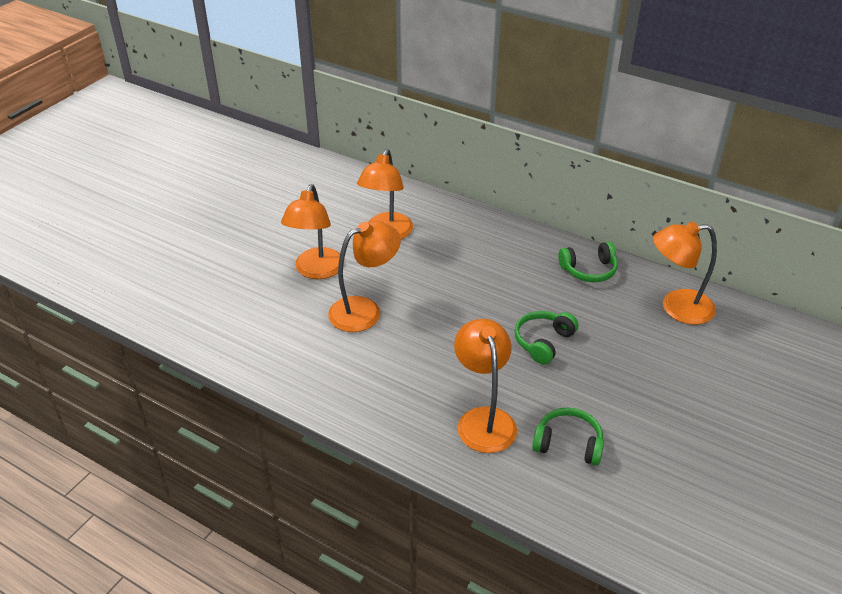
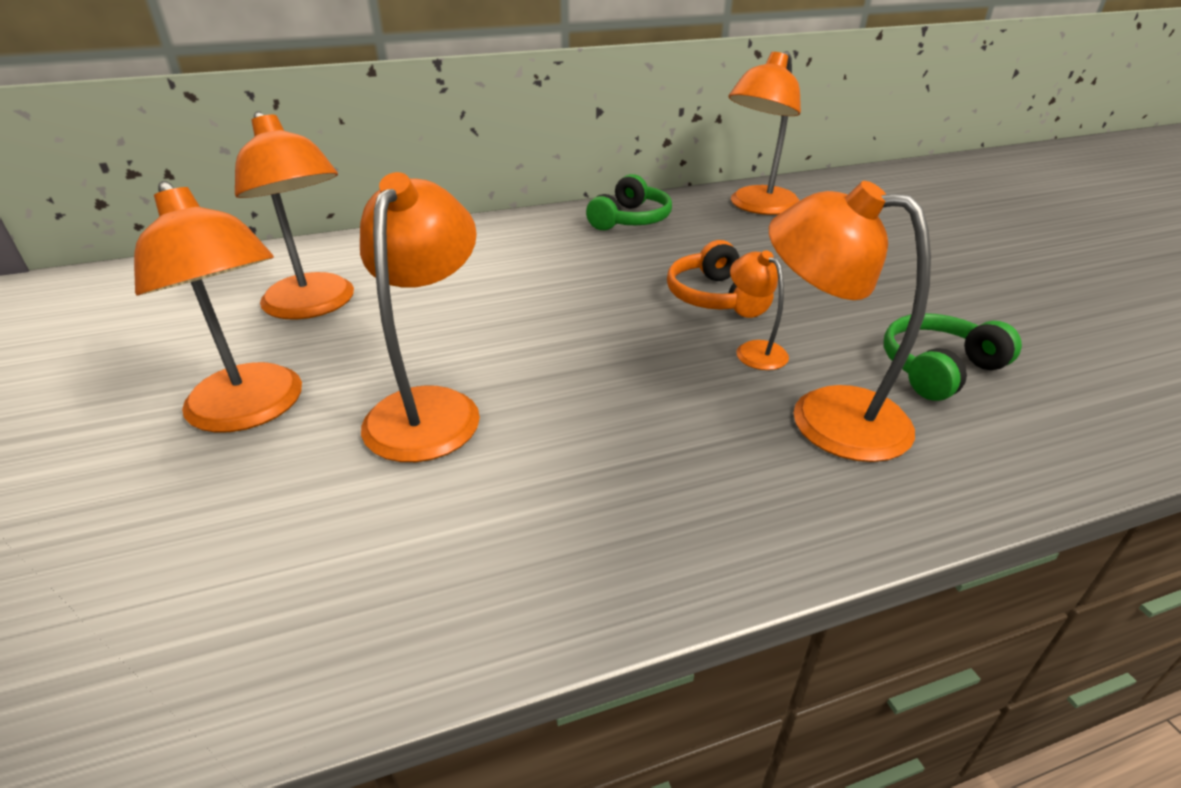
camera: 50 degrees left, 5 degrees down
(510, 376) = (754, 350): none -> orange lamp
(543, 342) = (714, 297): green headphones -> orange headphones

